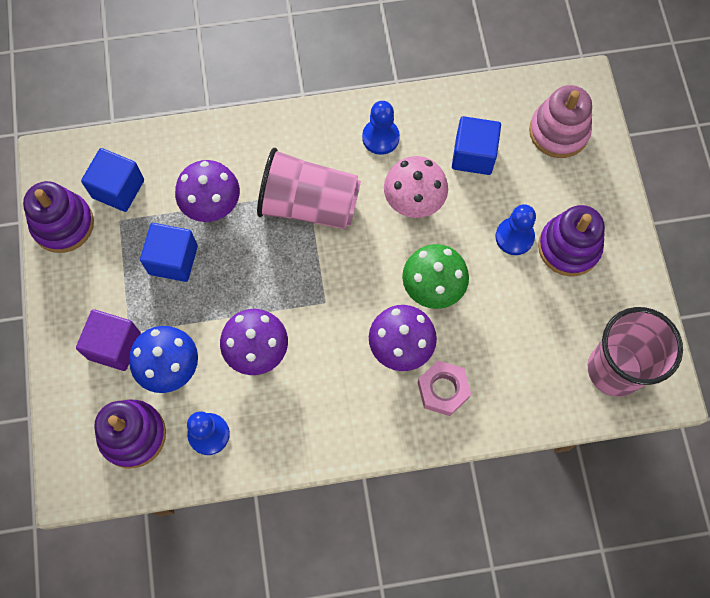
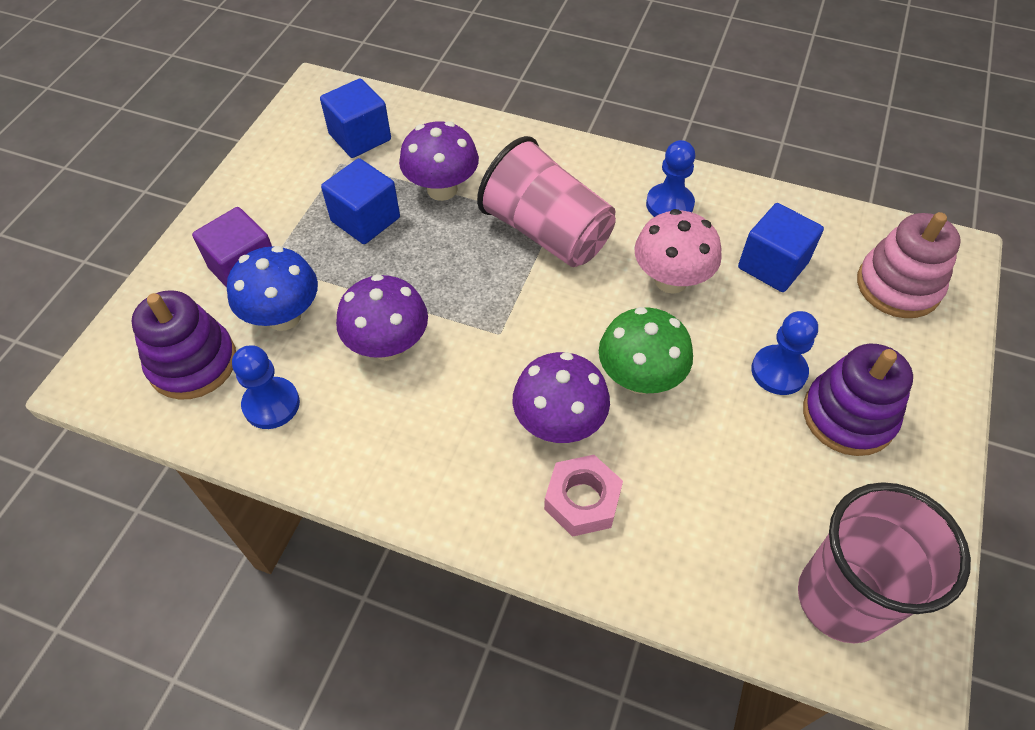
camera: 30 degrees right, 15 degrees down
(63, 224) = (284, 144): purple stacking toy -> none

